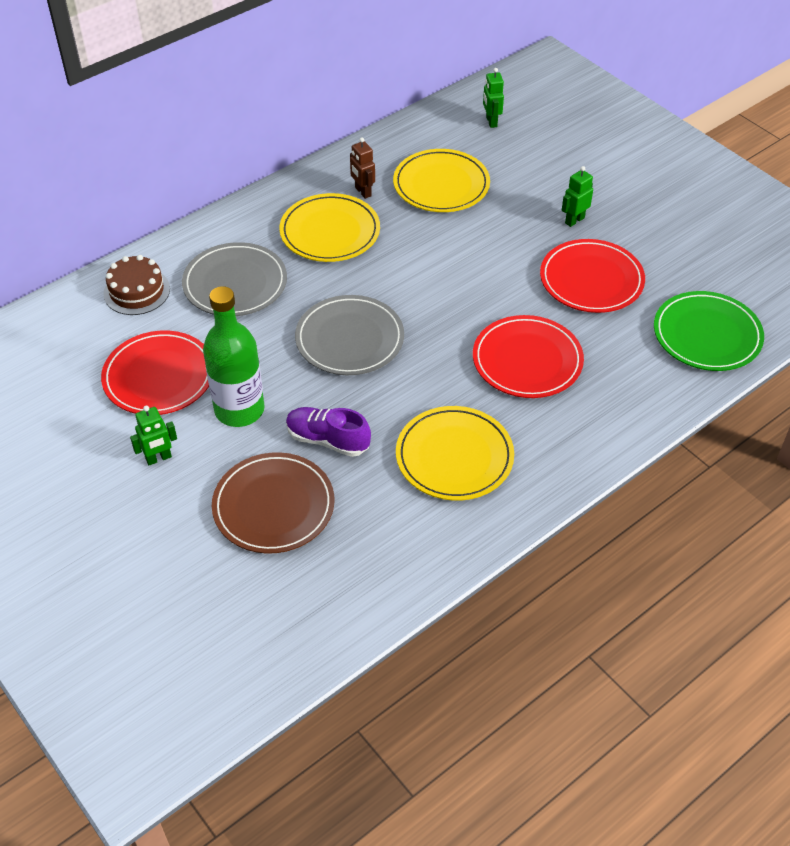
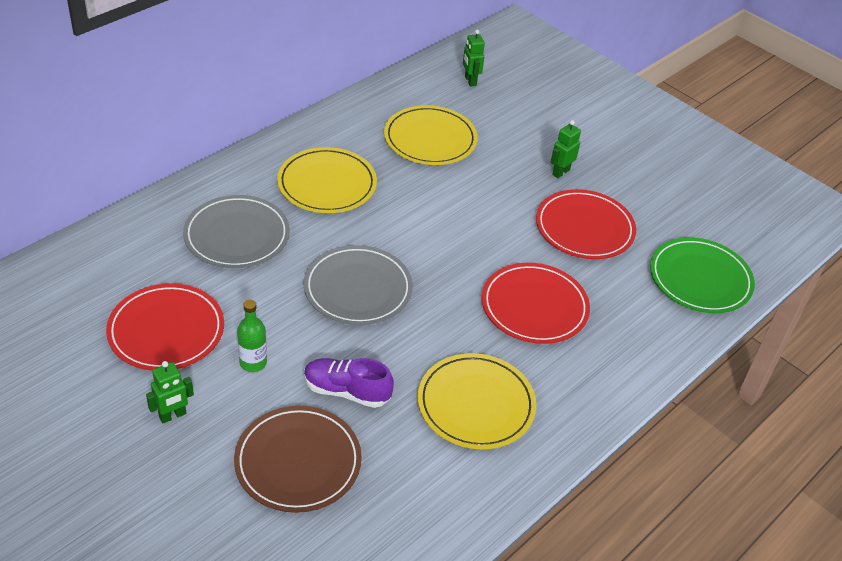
camera: 10 degrees left, 5 degrees down
(137, 291) = (136, 244): brown cake -> none
(239, 410) = (253, 363): green bottle -> green bottle, size x0.53
(363, 192) = (355, 146): brown robot -> none

